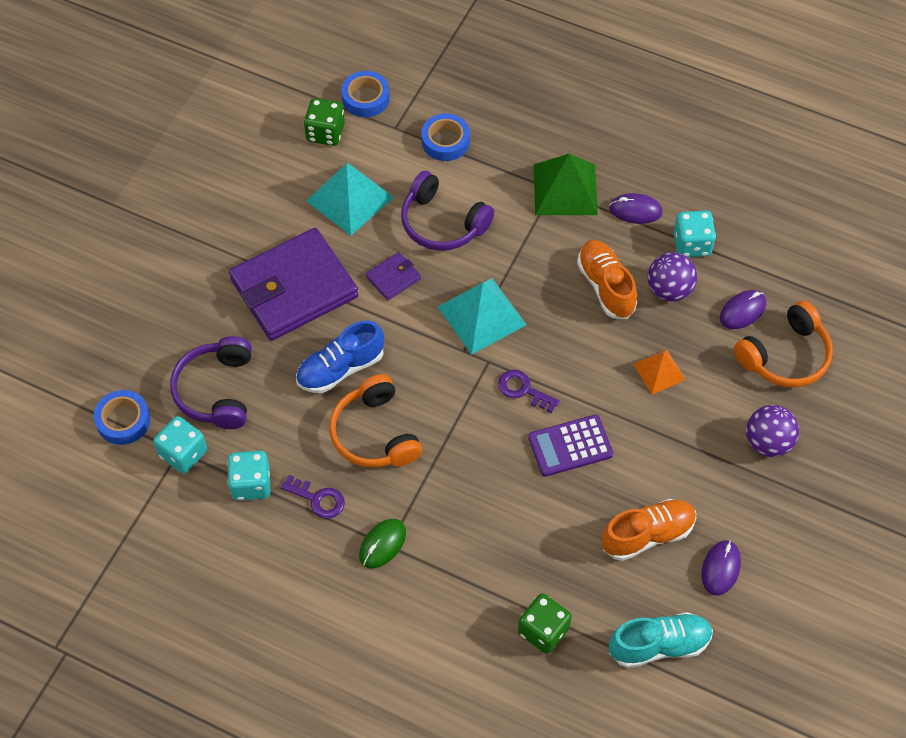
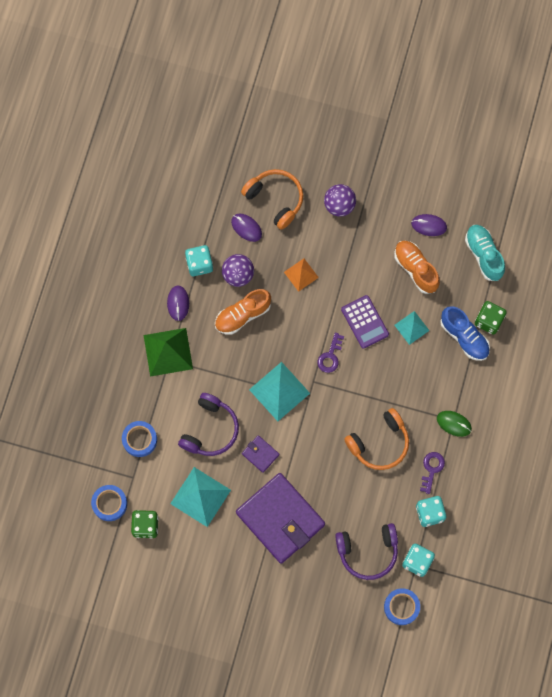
camera: 100 degrees left, 15 degrees up
(341, 368) = (336, 474): blue shoe -> blue shoe (464, 337)
(550, 511) = (411, 327): none -> turquoise pyramid

